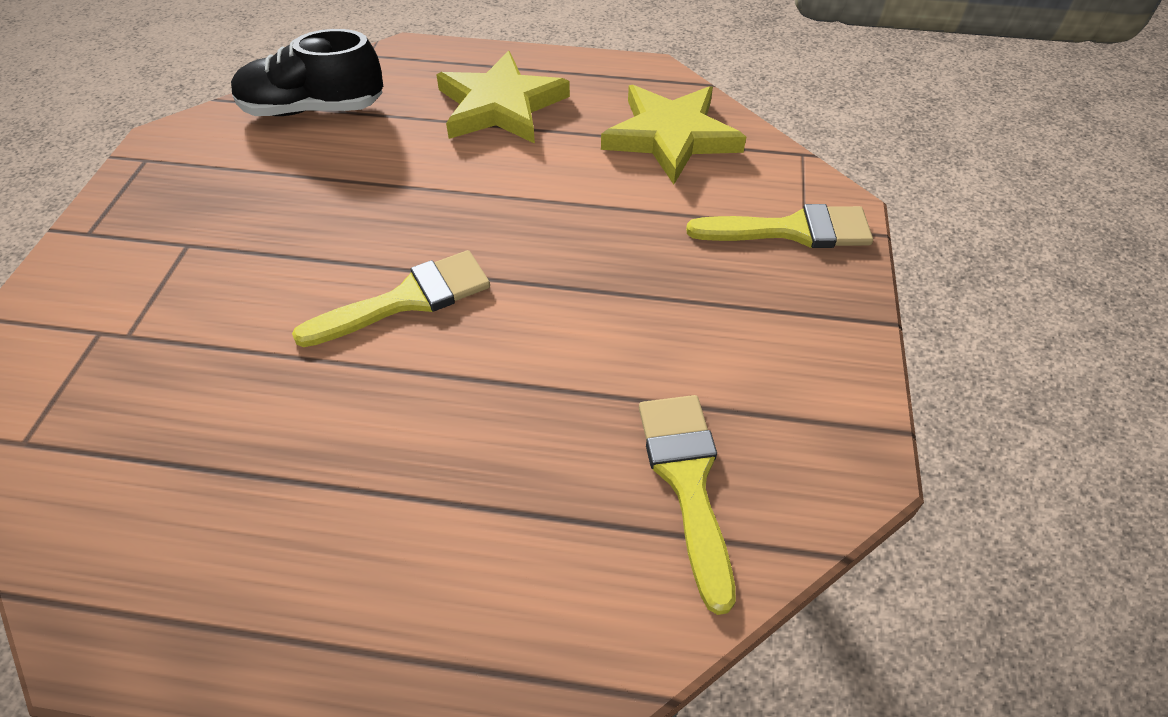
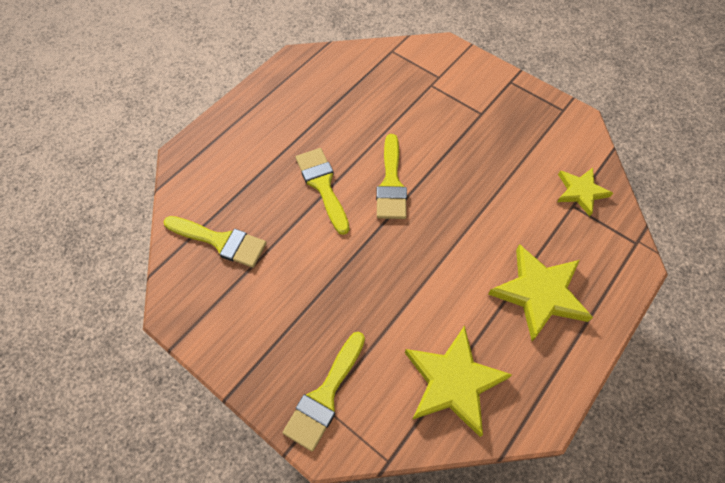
camera: 120 degrees right, 10 degrees up
(313, 109) = (581, 192): black shoe -> yellow star
(467, 389) = (322, 185): none -> yellow brush

